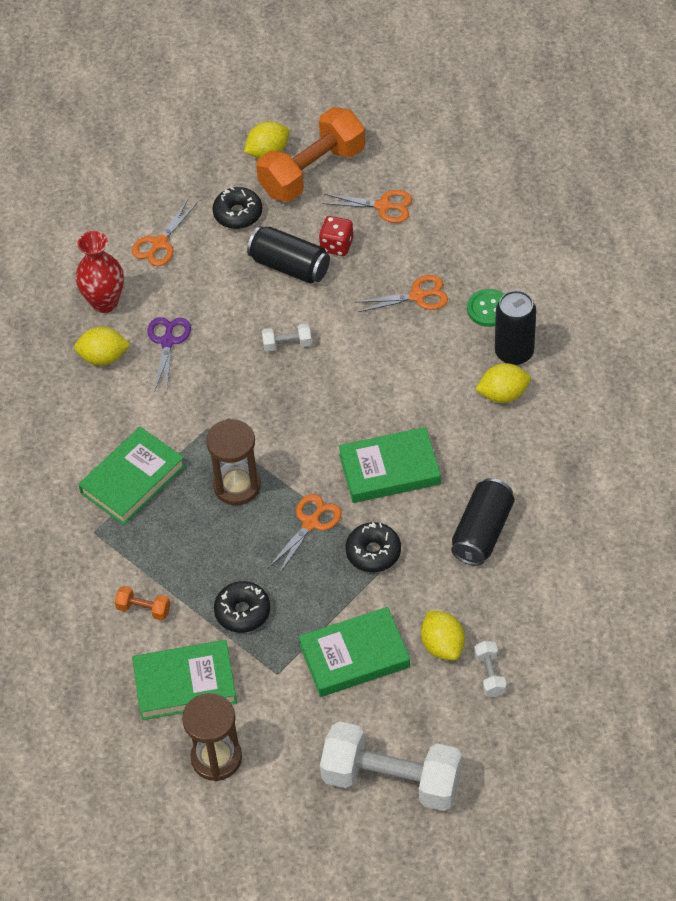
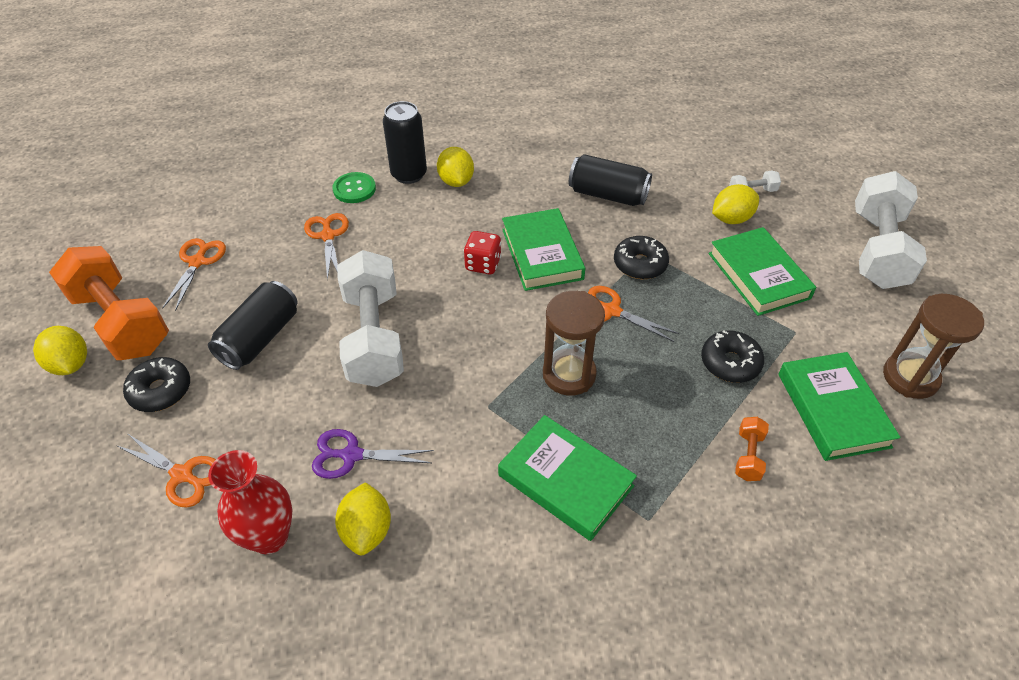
camera: 95 degrees left, 5 degrees down
(287, 344) = (373, 337): white dumbbell -> white dumbbell, size x2.43
(336, 245) = (241, 298): red dice -> red dice (483, 264)

